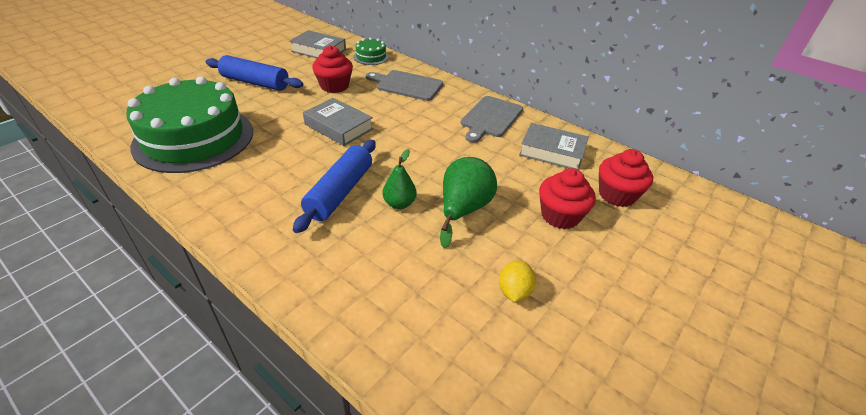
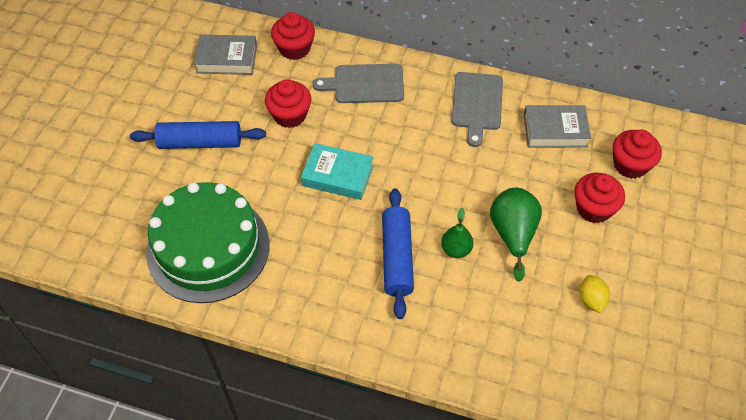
camera: 20 degrees left, 15 degrees up
(338, 127) = (338, 175): grey book -> turquoise book
(371, 57) = (294, 48): green cake -> red cupcake

